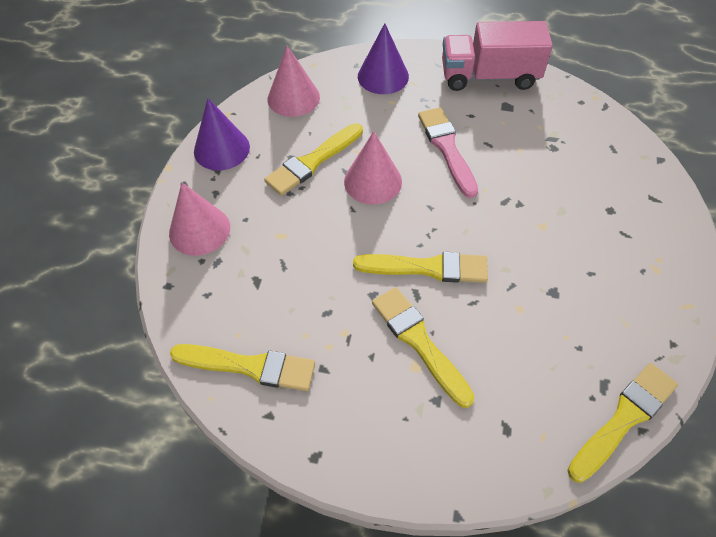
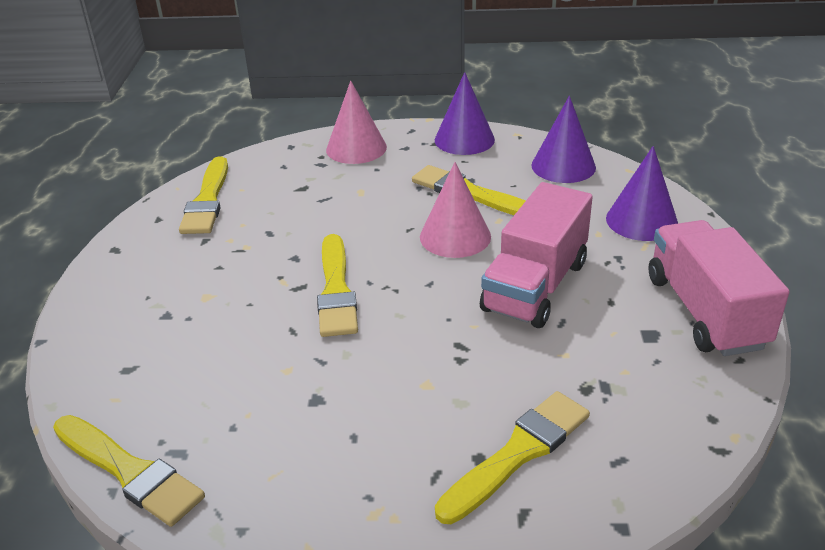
camera: 80 degrees right, 20 degrees down
(293, 98) = (563, 166): pink cone -> purple cone
(419, 342) = (236, 295): yellow brush -> yellow brush (518, 453)
(447, 148) = (535, 286): pink brush -> pink truck

